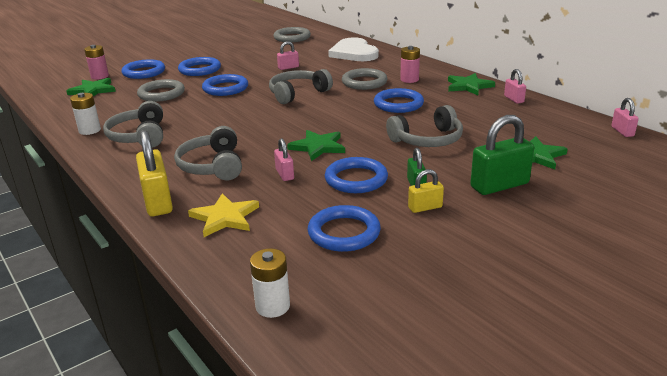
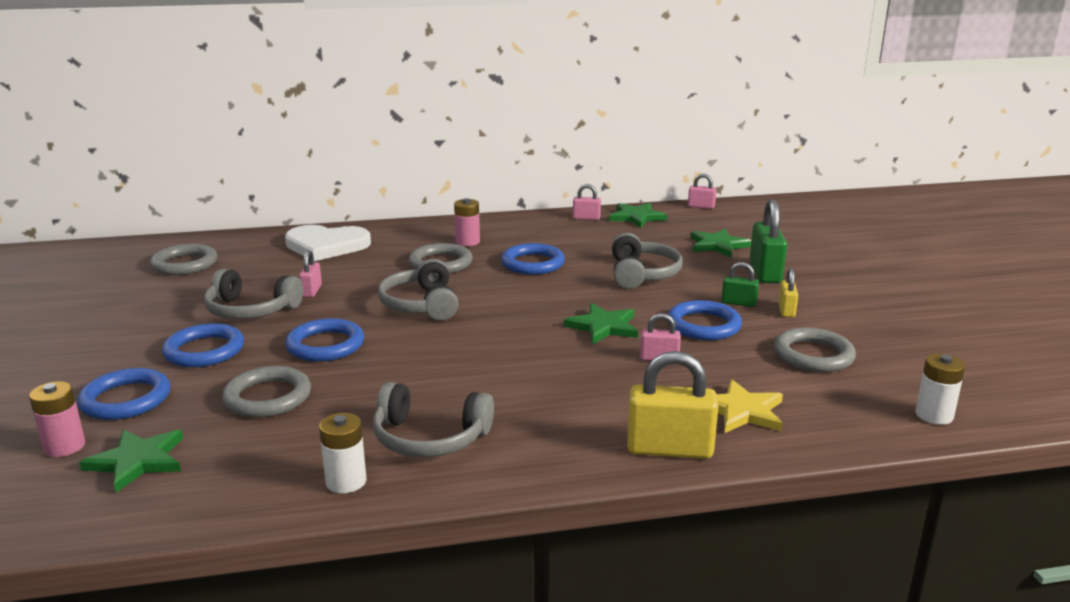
camera: 65 degrees left, 5 degrees down
(212, 166) = (594, 397): grey headphones -> grey headphones (250, 310)
(344, 233) = (813, 355): blue ring -> grey ring
(468, 86) = (527, 224): green star -> green star (636, 217)

